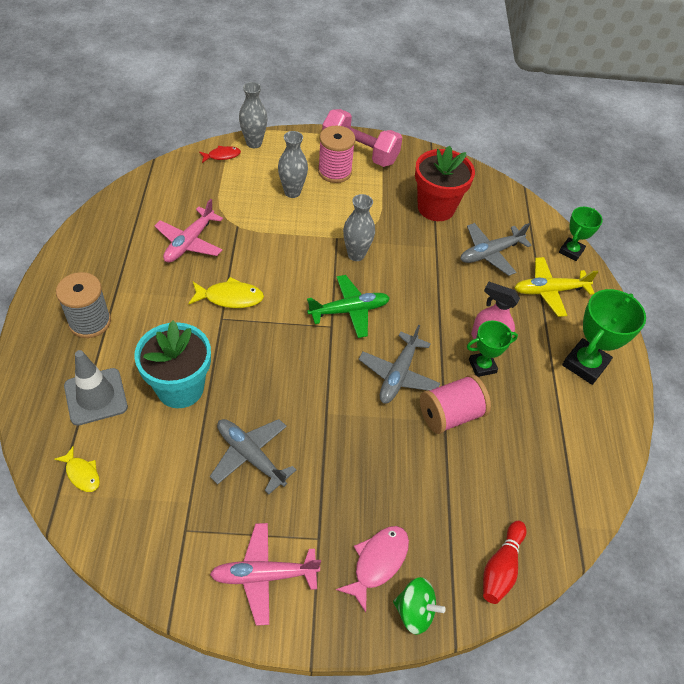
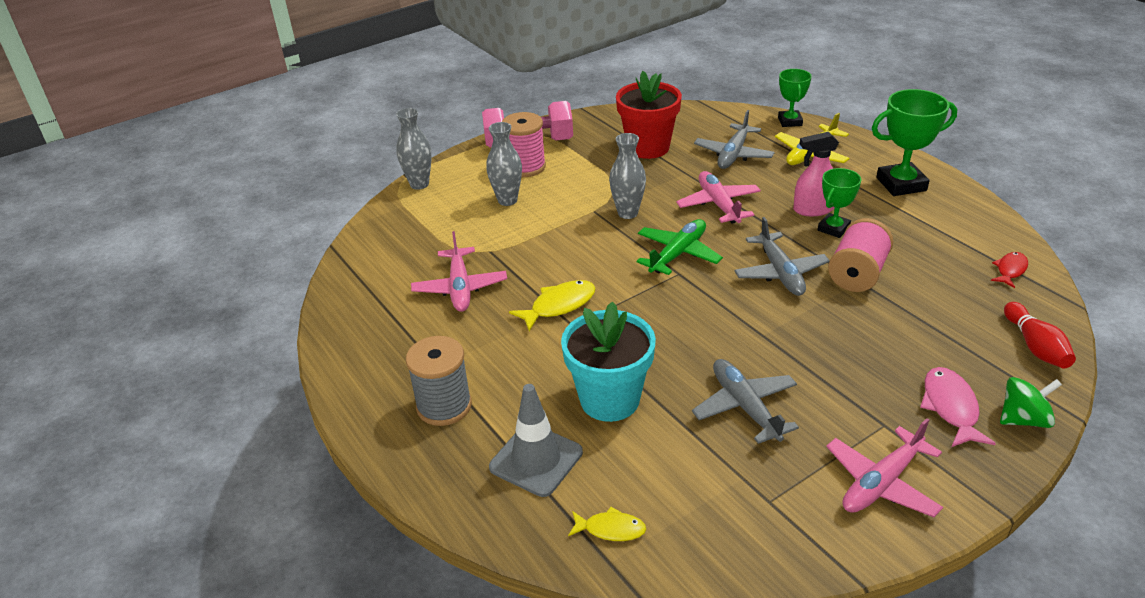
camera: 30 degrees left, 15 degrees down
(222, 156) = (400, 208): red fish -> red fish (1010, 270)
(250, 456) = (745, 407): grey plane -> grey plane turned 60 degrees clockwise
(426, 289) = (718, 204): none -> pink plane
(585, 364) = (901, 184): green trophy -> green trophy turned 75 degrees clockwise

